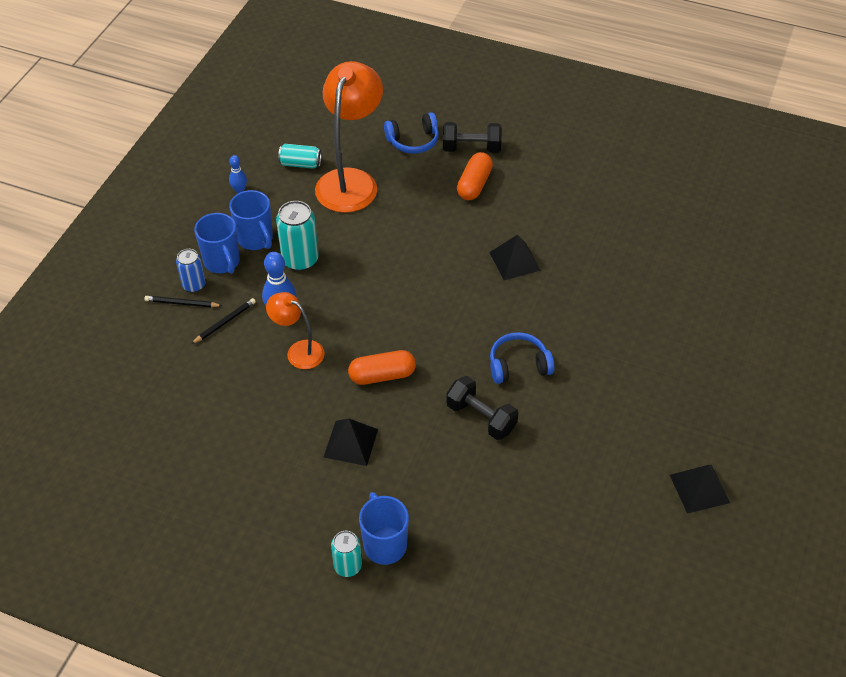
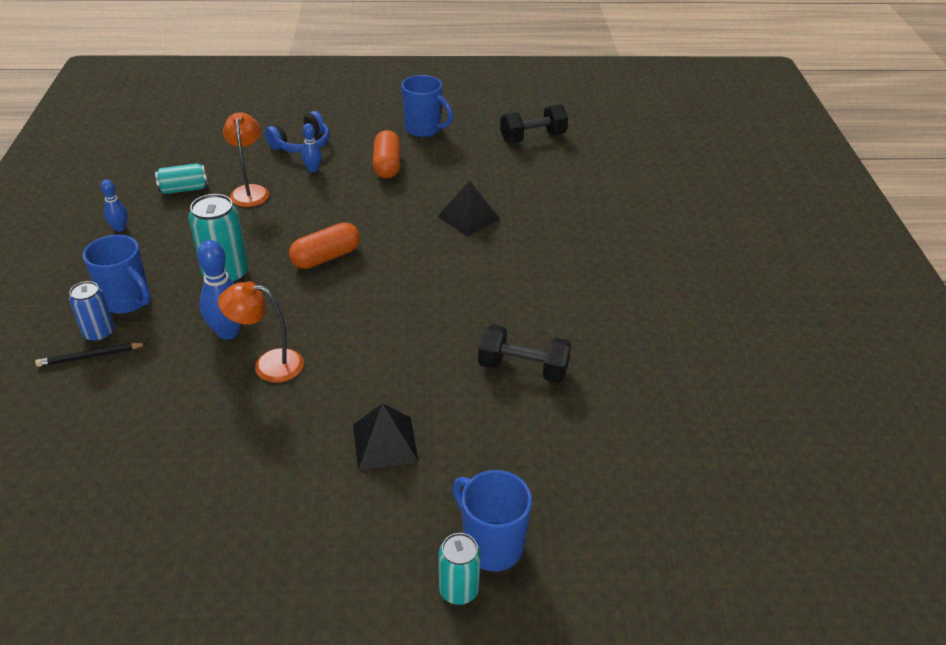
camera: 25 degrees left, 10 degrees down
(225, 322) = (158, 361): black pencil -> none
(255, 239) = (161, 269): blue mug -> blue mug (424, 129)
(351, 181) = (250, 191): orange lamp -> orange lamp, size x0.53
(382, 375) = (384, 360): orange capsule -> orange capsule (326, 257)
(410, 172) = (313, 169): none -> blue bowling pin
(471, 148) = (366, 138): black dumbbell -> black dumbbell (532, 138)
(518, 365) = (531, 307): blue headphones -> none
(699, 488) = (792, 365): black pyramid -> none

